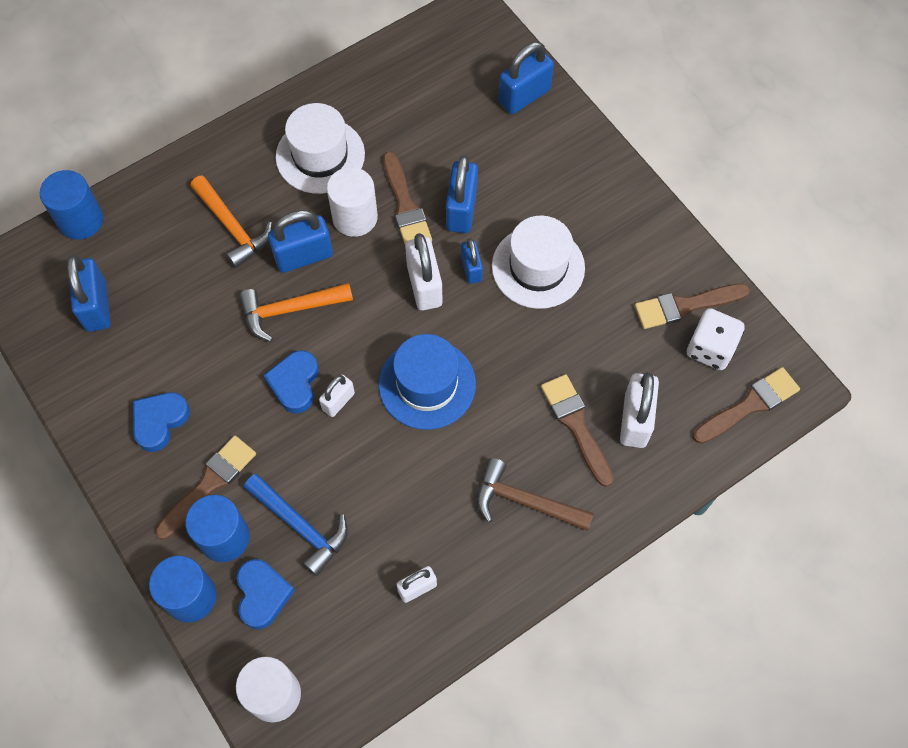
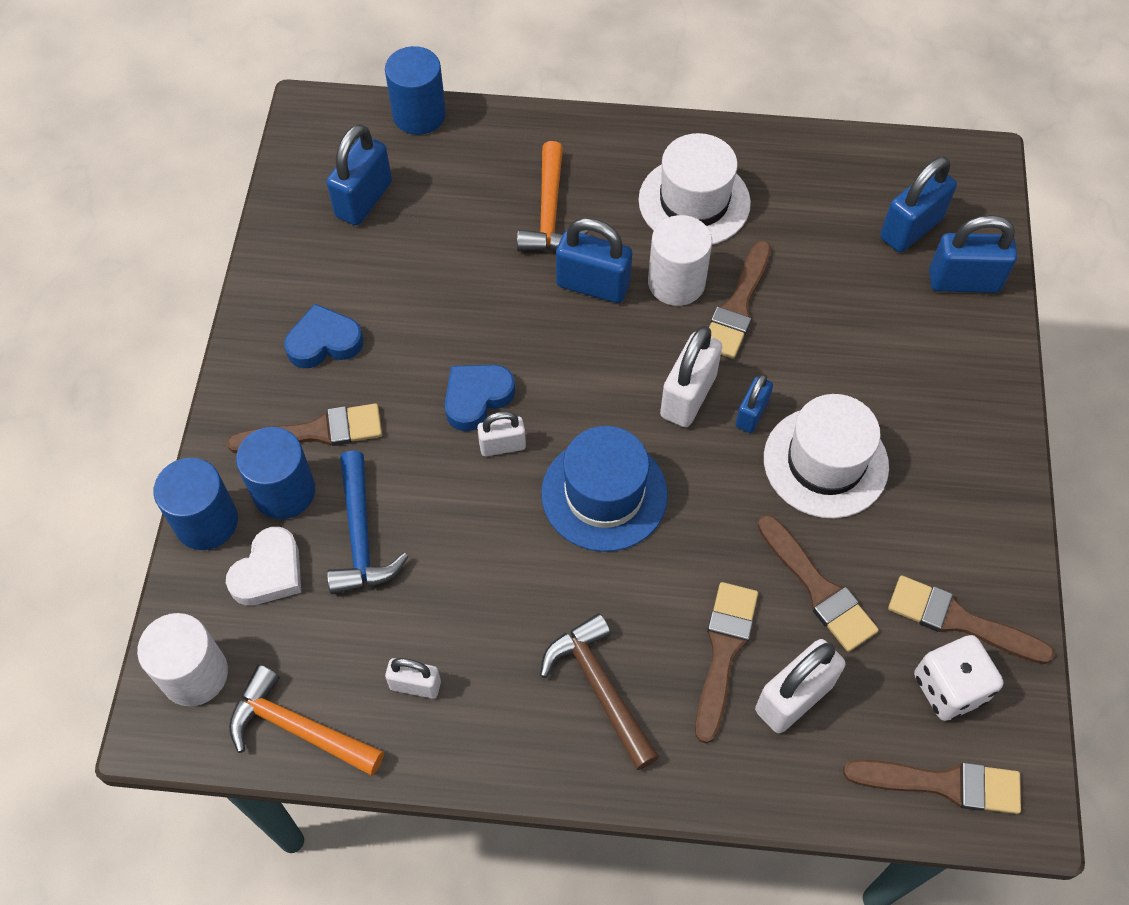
camera: 40 degrees right, 5 degrees down
(262, 594) = (269, 572): blue heart -> white heart
(290, 310) = (534, 326): orange hammer -> orange hammer (298, 728)
(461, 210) = (793, 349): blue padlock -> blue padlock (910, 228)
(596, 346) = (818, 588): none -> brown brush

